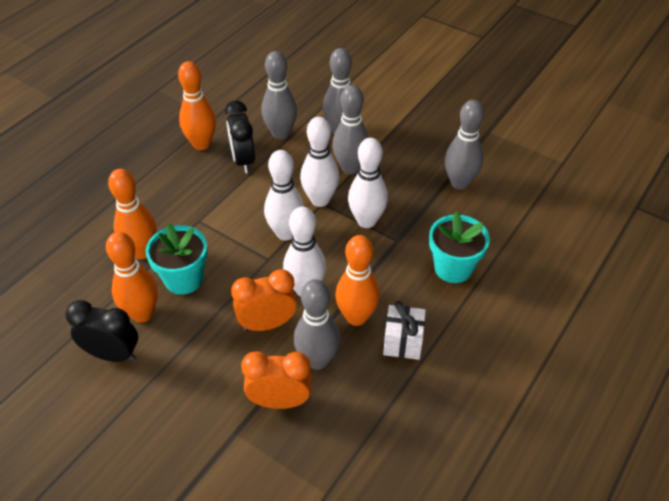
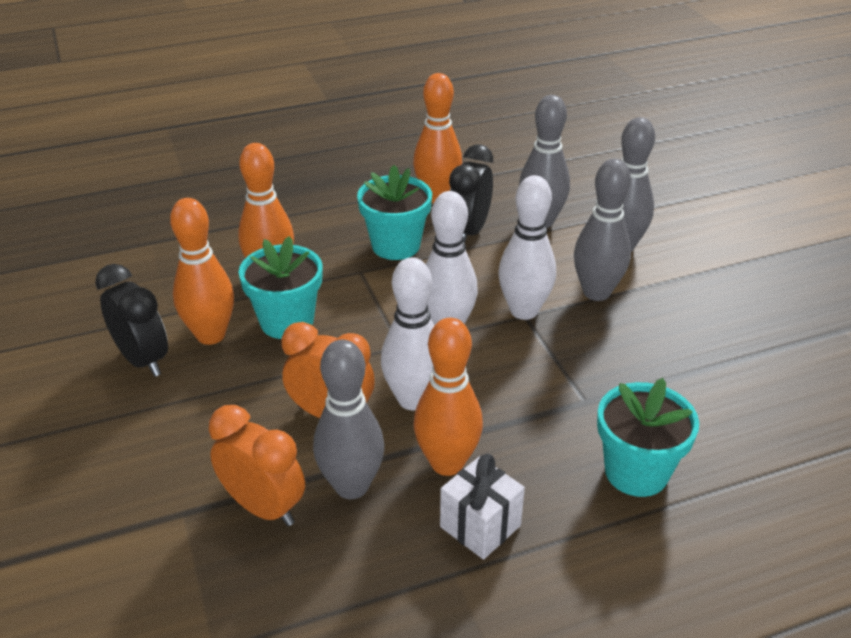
camera: 35 degrees right, 10 degrees down
(205, 192) = (396, 245): none -> turquoise flower pot
(366, 221) = (563, 360): white bowling pin -> none
(459, 183) = (740, 373): grey bowling pin -> none

